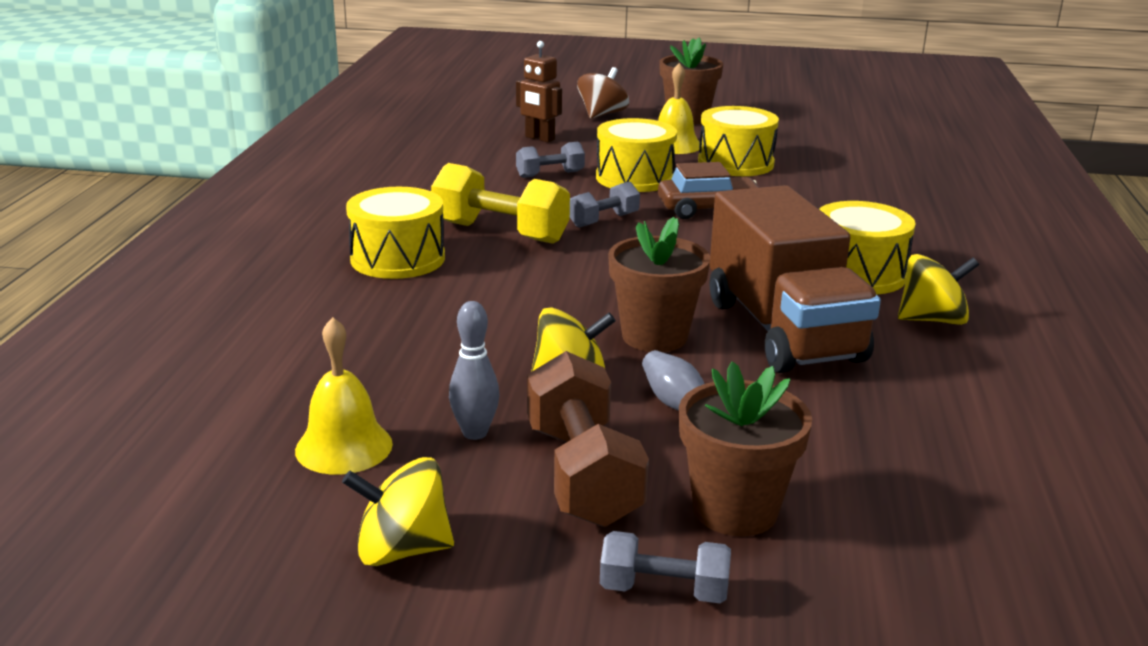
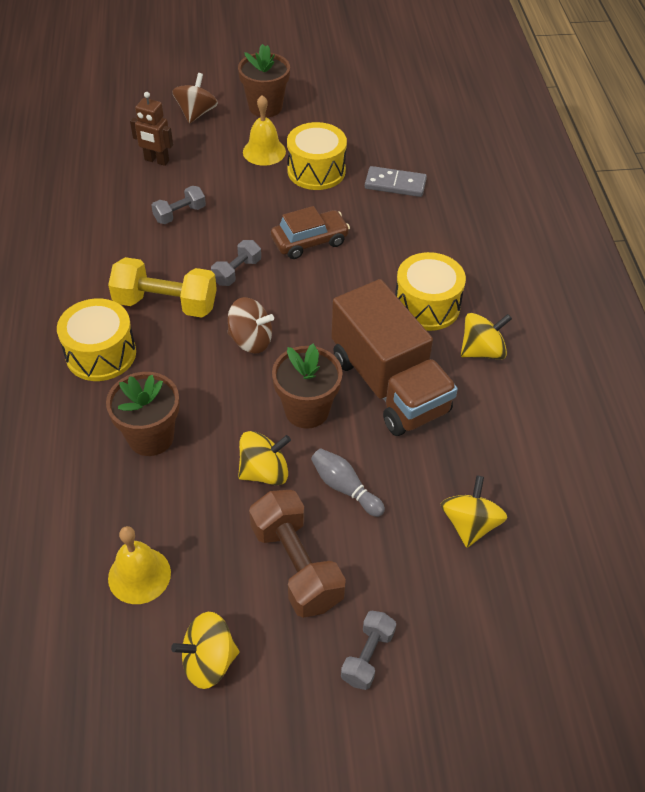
camera: 15 degrees left, 25 degrees up
(475, 433) = (218, 541): grey bowling pin -> none
(599, 272) = (251, 340): none -> brown spinning top
(635, 178) = (245, 207): yellow drum -> none
(663, 590) = (367, 656): grey dumbbell -> grey dumbbell turned 60 degrees counterclockwise
(735, 510) = (393, 576): brown flower pot -> brown flower pot (151, 437)
(837, 182) = (395, 184): none -> grey domino
(877, 476) = (469, 524): none -> yellow spinning top

